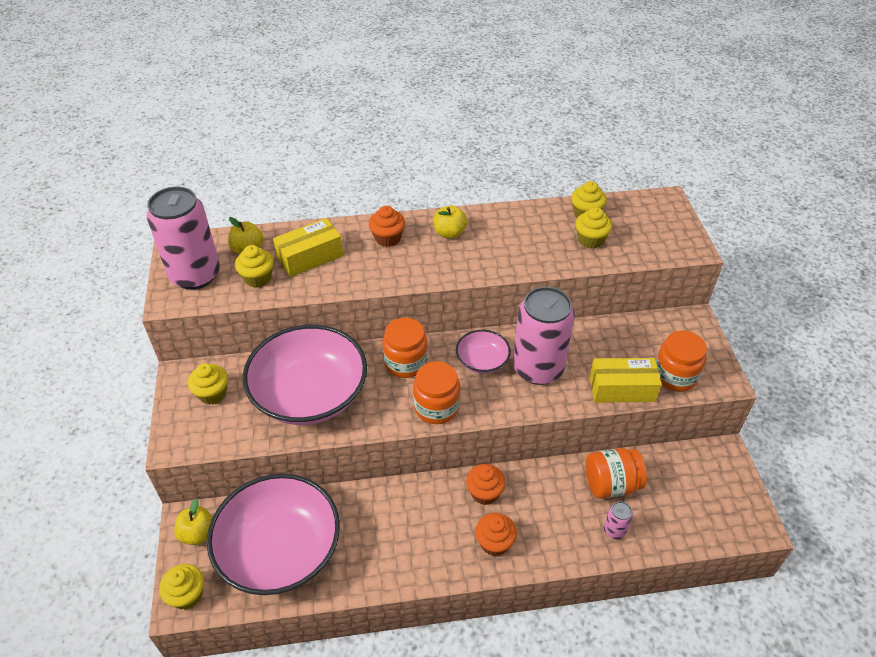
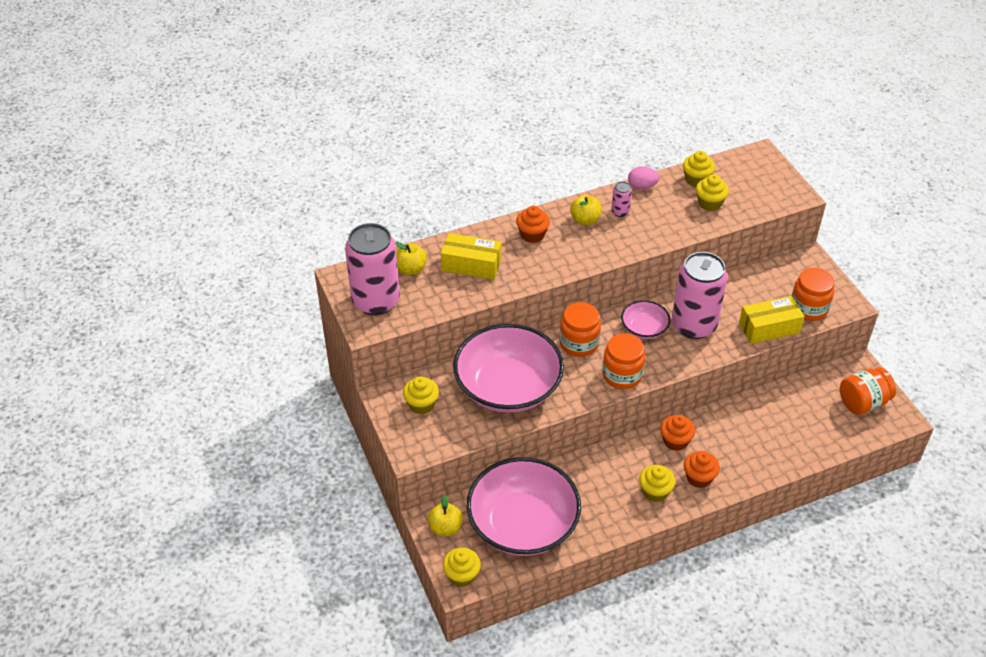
camera: 15 degrees left, 0 degrees up
(258, 278) = (434, 293): yellow cupcake -> yellow cupcake (655, 491)
(310, 257) = (471, 265): yellow box -> yellow box turned 60 degrees clockwise
(524, 210) = (642, 186): none -> pink egg
(611, 484) = (776, 411): orange jar -> orange jar (863, 402)
(614, 530) = (791, 447): pink can -> pink can (620, 212)

